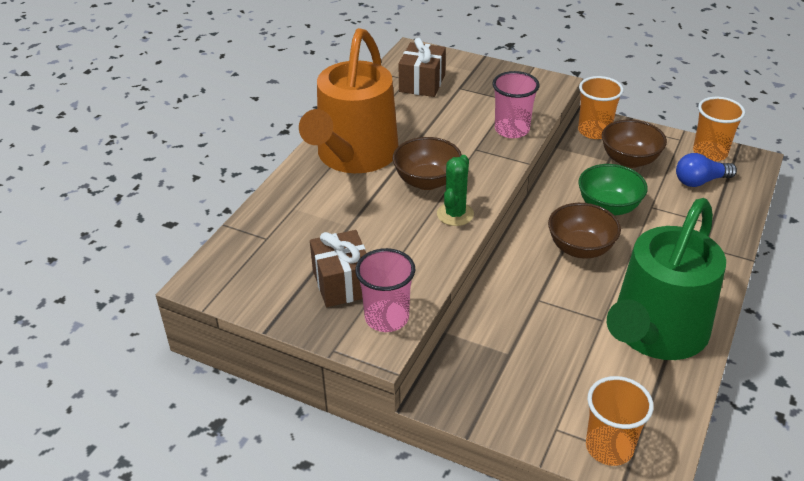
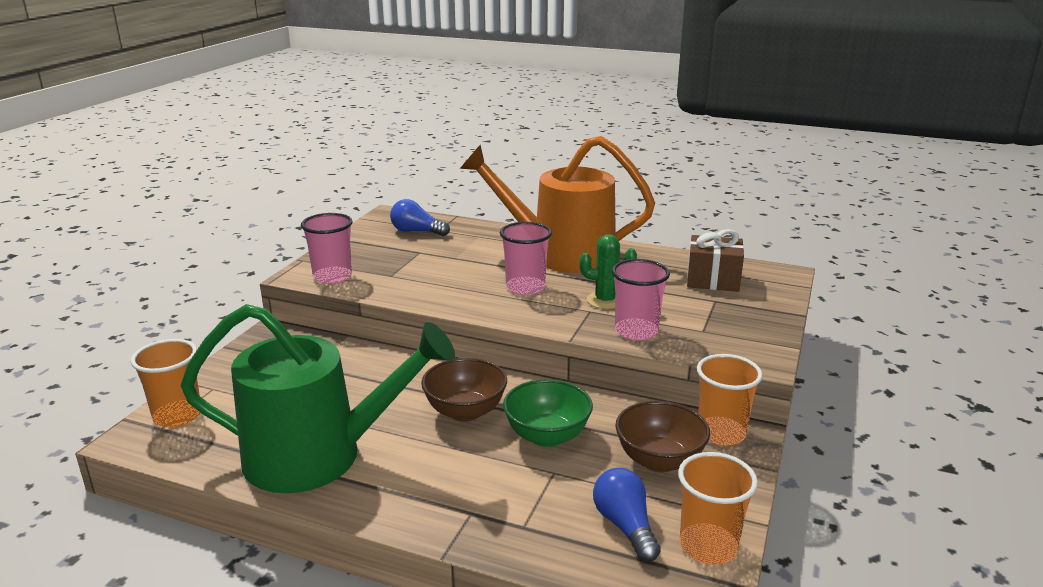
camera: 85 degrees right, 15 degrees down
(267, 256) = (416, 231): none -> blue light bulb
(342, 283) = (378, 259): brown gift -> none
(427, 181) = (525, 287): brown bowl -> pink cup
(455, 214) = (472, 301): green cactus -> green cactus (605, 300)
(655, 333) = (318, 456): green watering can -> green watering can turned 150 degrees clockwise

